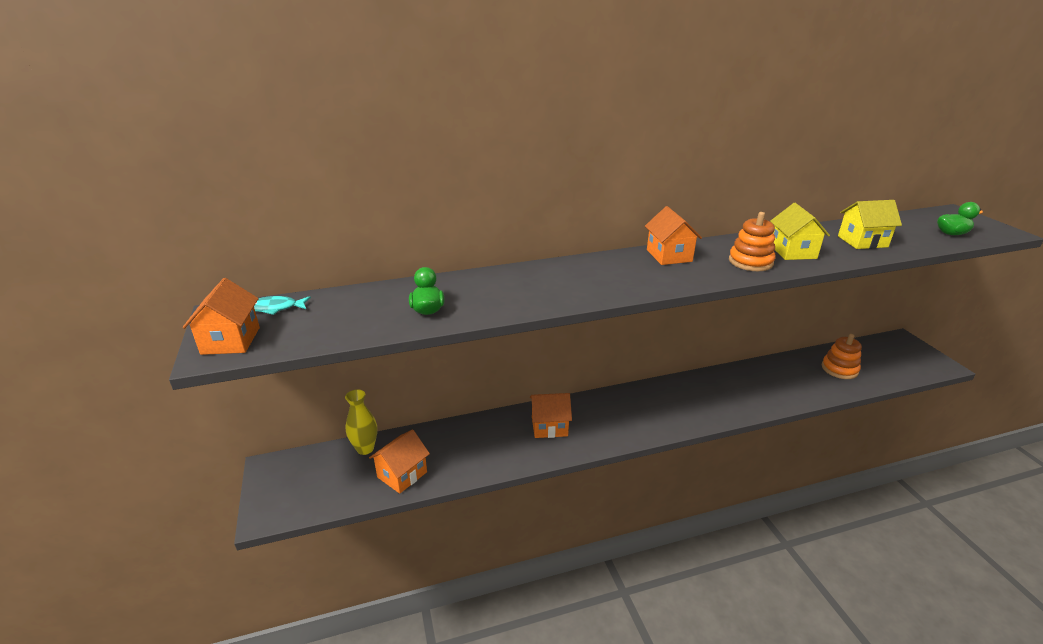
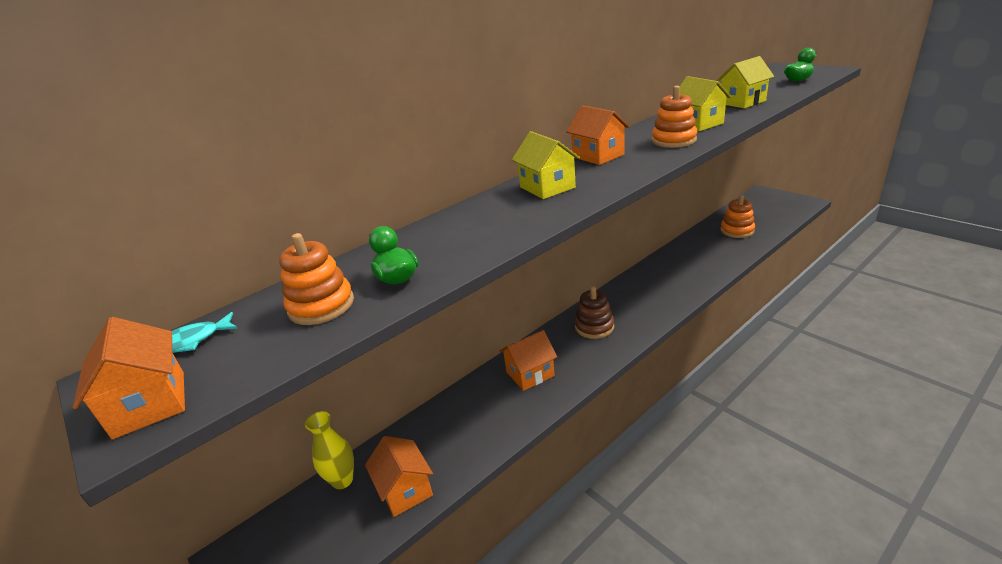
camera: 20 degrees left, 0 degrees up
(366, 312) = (321, 306): none -> orange stacking toy
(402, 474) = (405, 490): orange house -> orange house turned 45 degrees counterclockwise
(599, 272) = (547, 187): none -> yellow house
(630, 408) = (594, 327): none -> brown stacking toy

